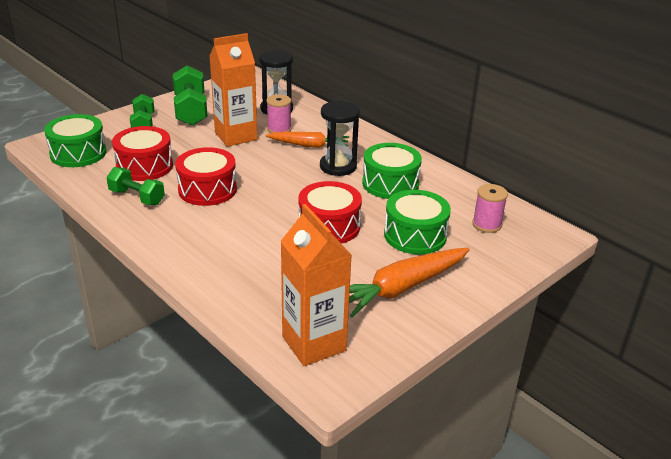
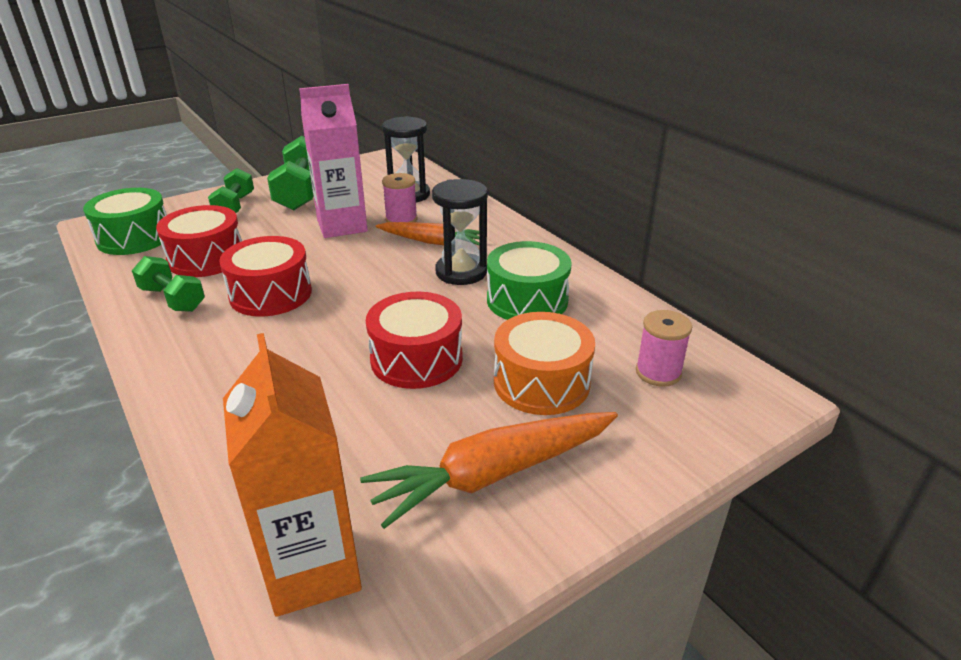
camera: 10 degrees right, 0 degrees up
(236, 136) = (342, 226): orange carton -> pink carton
(415, 235) = (541, 382): green drum -> orange drum

